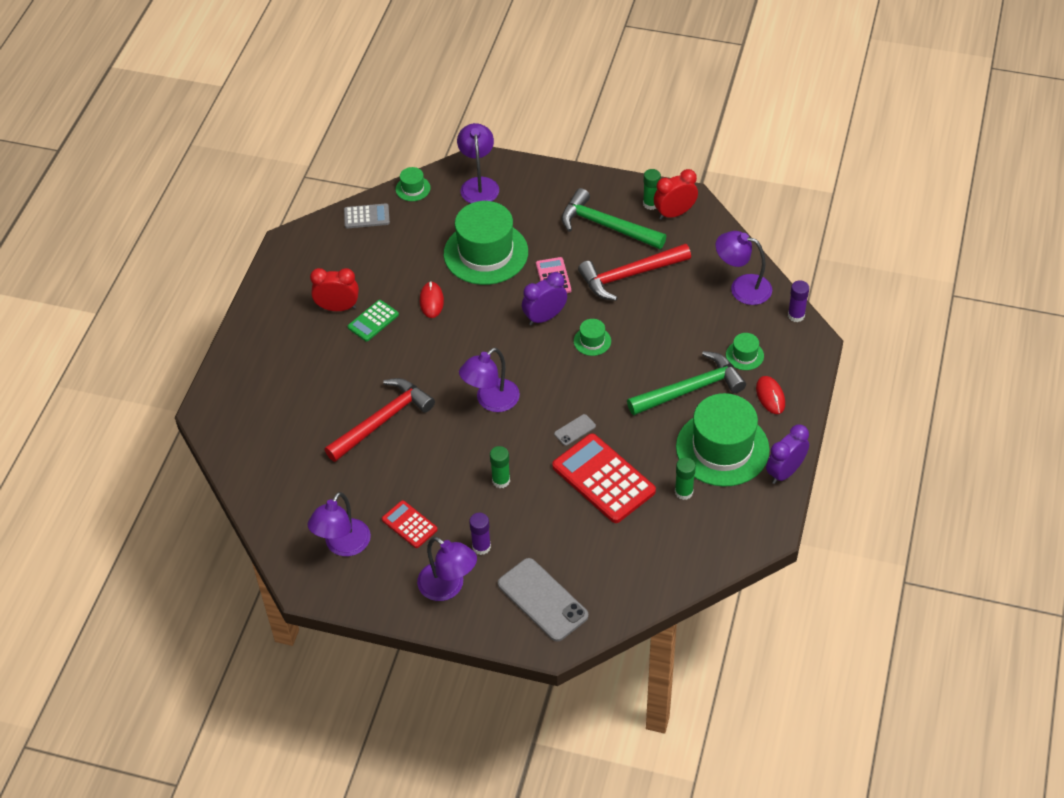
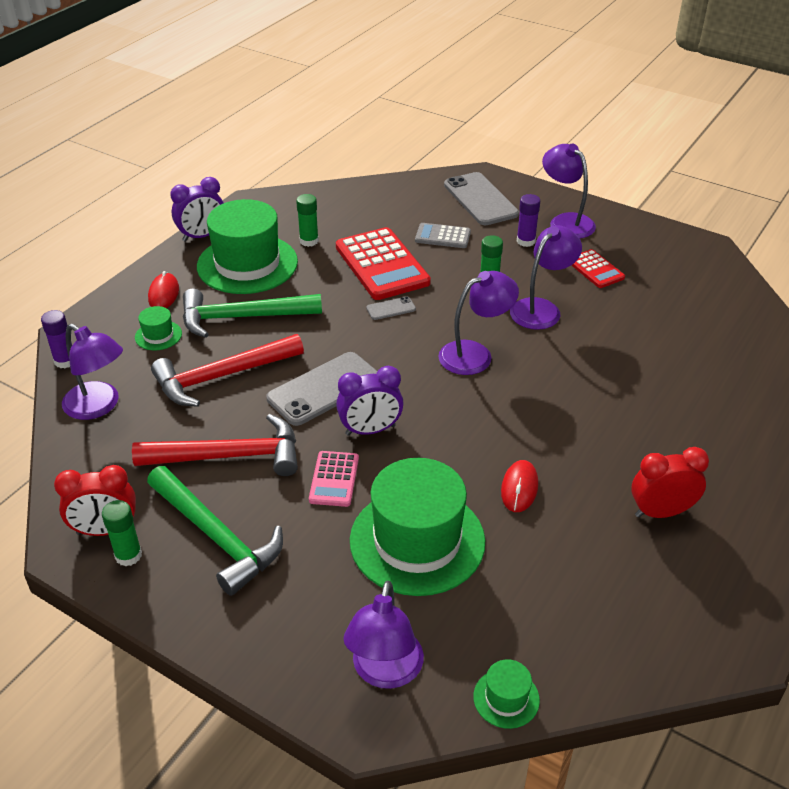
camera: 165 degrees left, 10 degrees down
(338, 308) = (661, 512): red clock -> red clock turned 150 degrees clockwise
(343, 546) = (668, 267): purple lamp -> purple lamp (541, 309)
(366, 216) = (600, 661): grey calculator -> grey calculator (442, 236)
(373, 321) = (609, 480): green calculator -> none
(382, 420) = (612, 363): red hammer -> red hammer (222, 377)
(592, 341) = (324, 389): green hat -> grey phone

